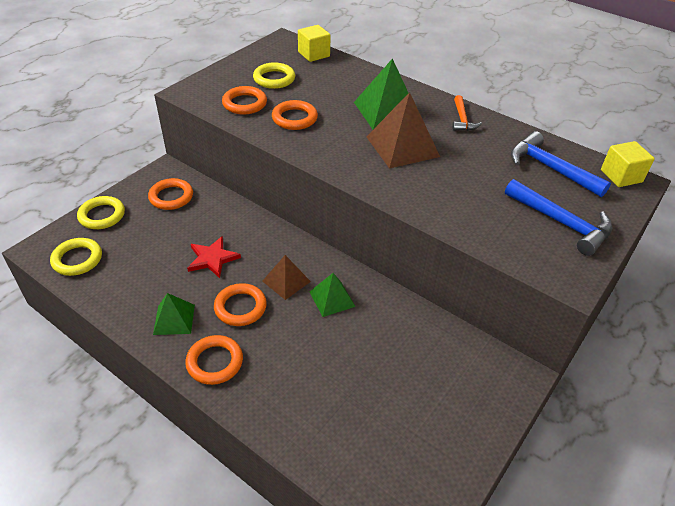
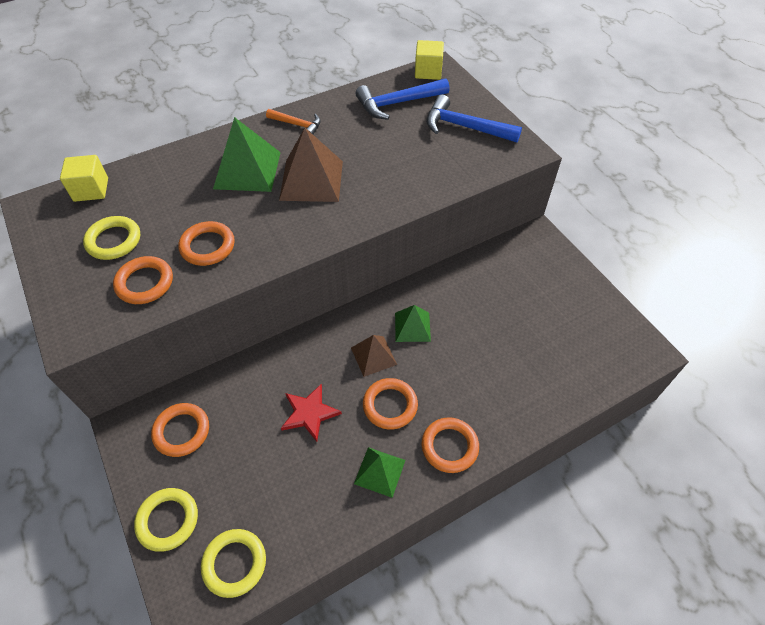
camera: 65 degrees left, 10 degrees up
(561, 223) = (464, 127): blue hammer -> blue hammer turned 135 degrees counterclockwise

